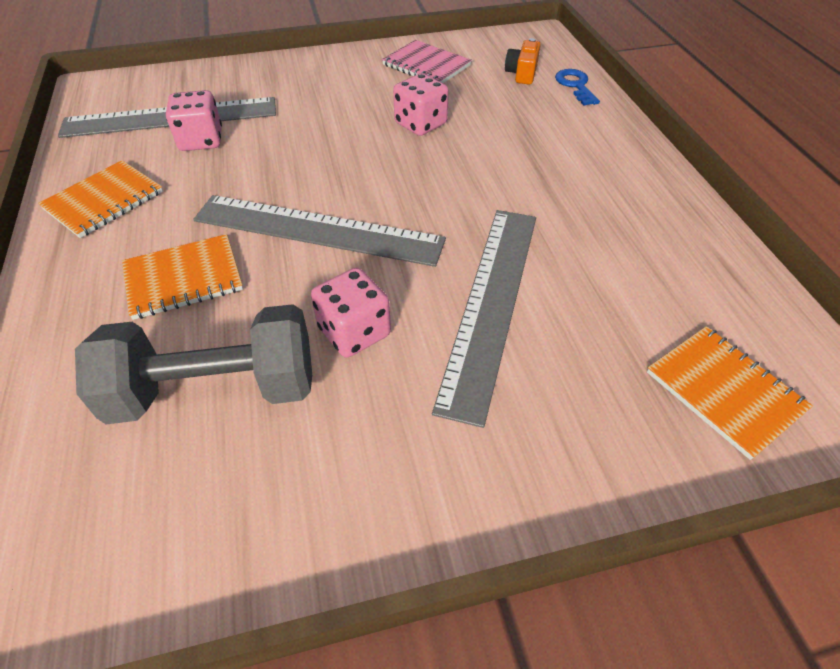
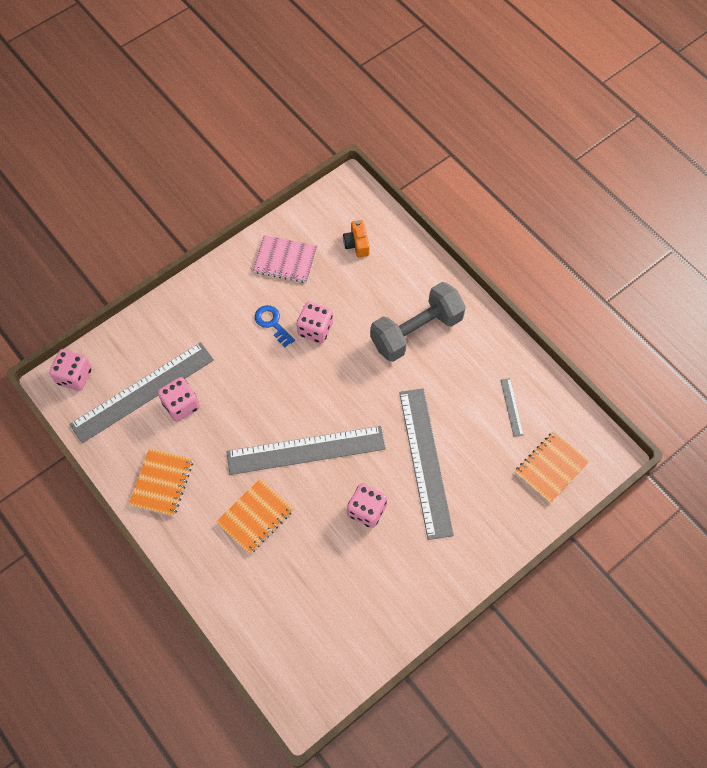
camera: 25 degrees left, 15 degrees up
(115, 87) = (74, 376): none -> pink dice
(215, 390) = (321, 572): grey dumbbell -> grey dumbbell (416, 331)
(575, 86) = (398, 244): blue key -> blue key (272, 323)
(674, 283) = (511, 407): none -> grey ruler
(724, 391) = (551, 468): orange notebook -> orange notebook turned 75 degrees counterclockwise

